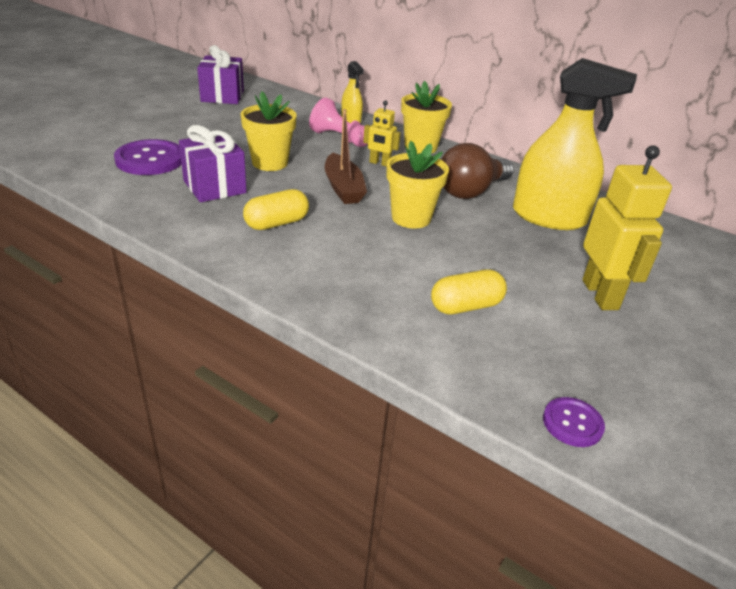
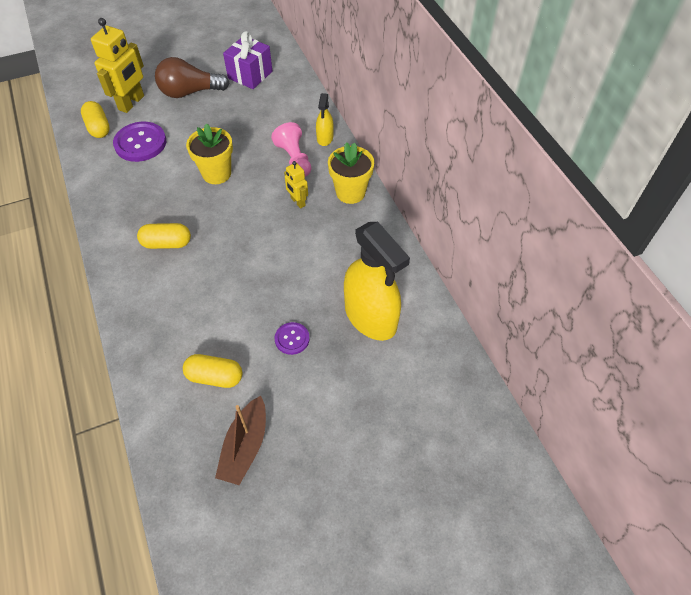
camera: 35 degrees right, 20 degrees up
(79, 159) = (98, 127): none -> yellow capsule
(214, 187) = (158, 189): purple gift -> none
(343, 188) = (244, 222): brown boat -> brown boat (245, 446)
(411, 218) = (262, 274): yellow flower pot -> none
(471, 191) = (338, 262): brown light bulb -> brown light bulb (189, 92)
(572, 423) = (182, 500): purple button -> purple button (292, 339)
(600, 295) = (320, 412): yellow robot -> yellow robot (132, 103)

